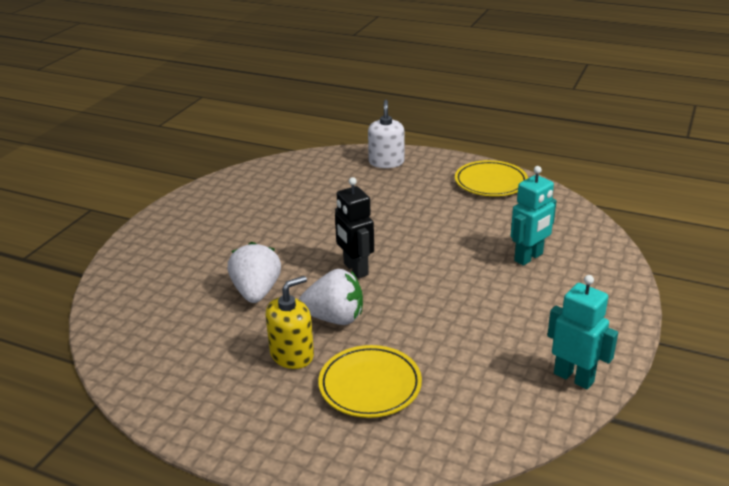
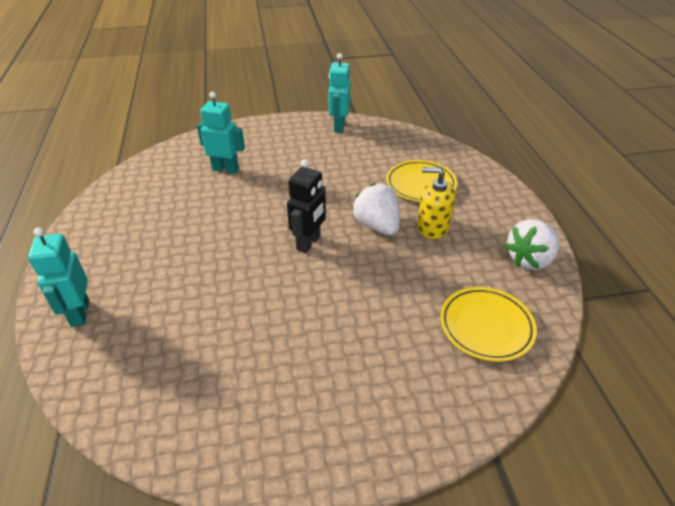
camera: 125 degrees left, 10 degrees up
(256, 292) = (389, 284): white strawberry -> white strawberry (529, 259)
(386, 162) = (79, 313): white soap dispenser -> turquoise robot
(490, 182) = (104, 222): yellow plate -> yellow plate (486, 326)

